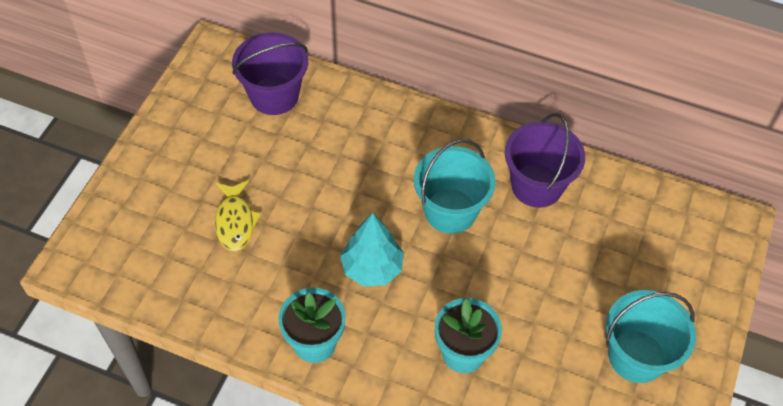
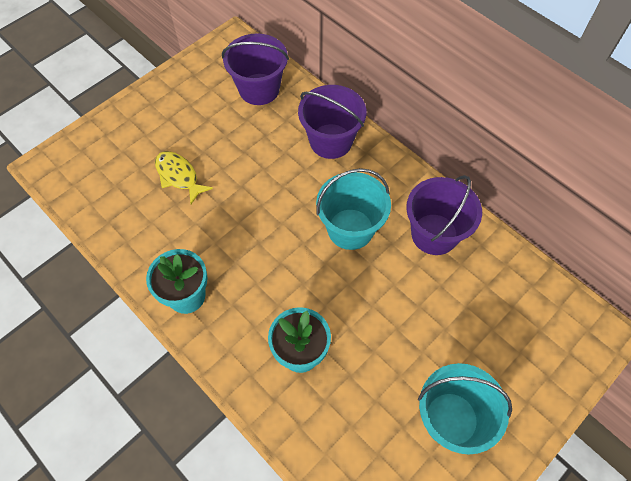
camera: 25 degrees right, 5 degrees up
(235, 221) = (179, 176): yellow fish -> yellow fish turned 120 degrees clockwise
(372, 268) = (263, 252): turquoise tree -> none
(383, 126) = (331, 141): none -> purple bucket

